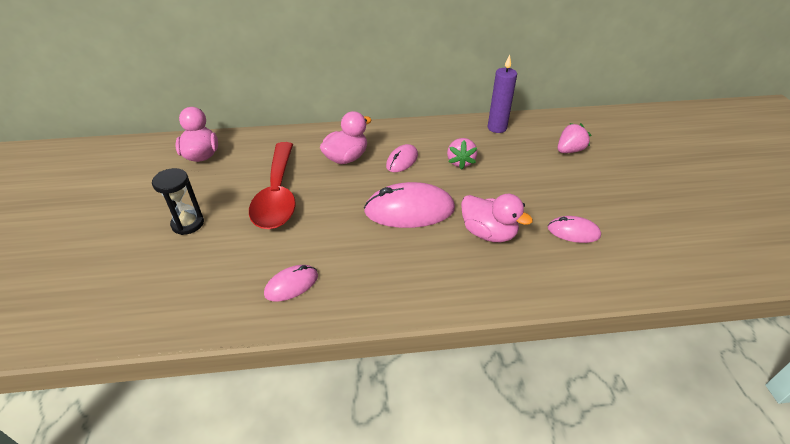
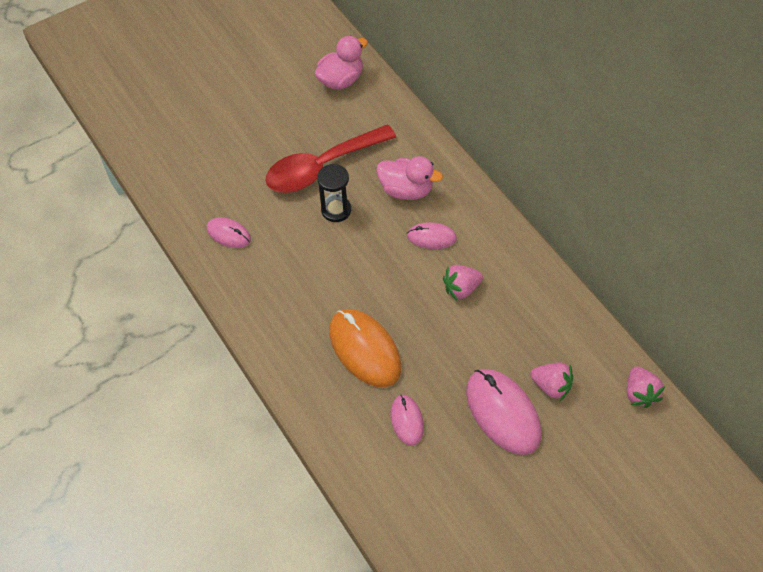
camera: 65 degrees right, 15 degrees up
(188, 224) = (254, 129): black hourglass -> black hourglass (336, 210)
(409, 210) = (360, 275): pink mouse -> pink mouse (502, 413)
(488, 233) = (365, 349): pink duck -> orange mouse
(497, 128) = (550, 301): purple candle -> none
(590, 119) = (640, 393): none -> pink strawberry

